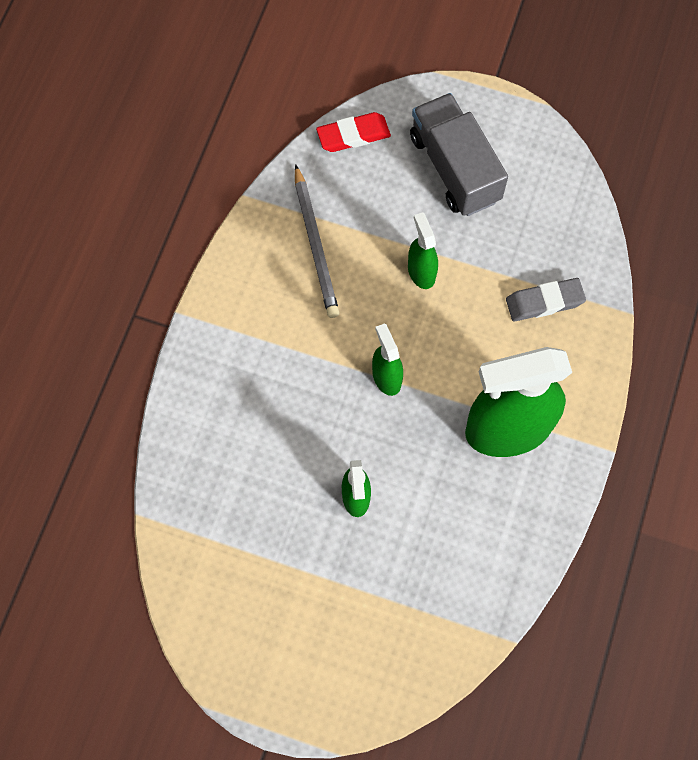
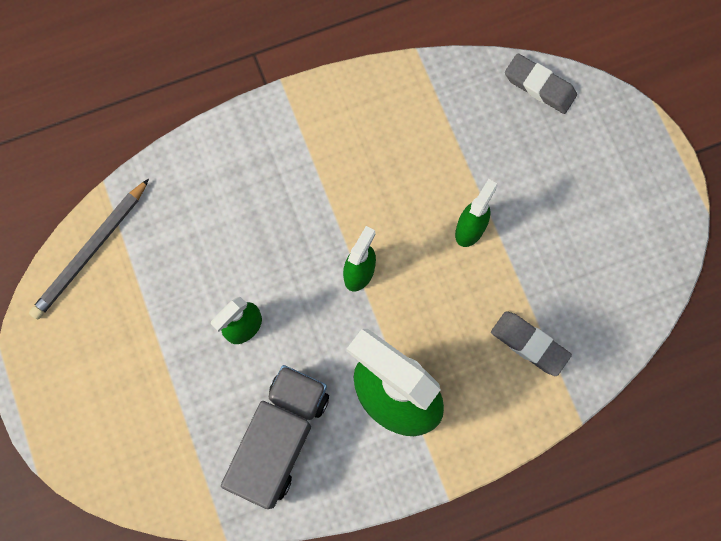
camera: 50 degrees right, 5 degrees up
(316, 244) = (422, 133): grey pencil -> grey pencil (91, 251)
(353, 135) = (539, 86): red eraser -> grey eraser
(454, 168) = (582, 184): grey truck -> grey truck (280, 438)

